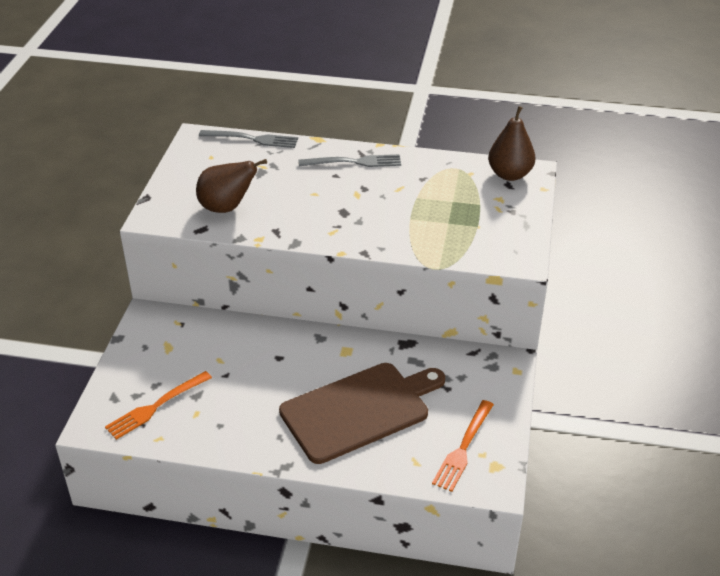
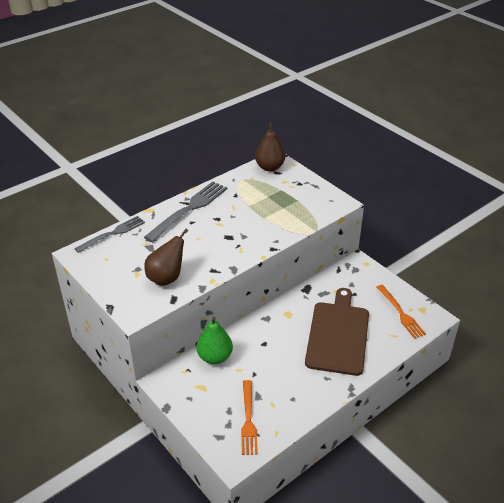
camera: 50 degrees left, 0 degrees up
(219, 332) = (215, 357): none -> green pear
(354, 162) = (189, 209): grey fork -> grey fork, size x1.52

